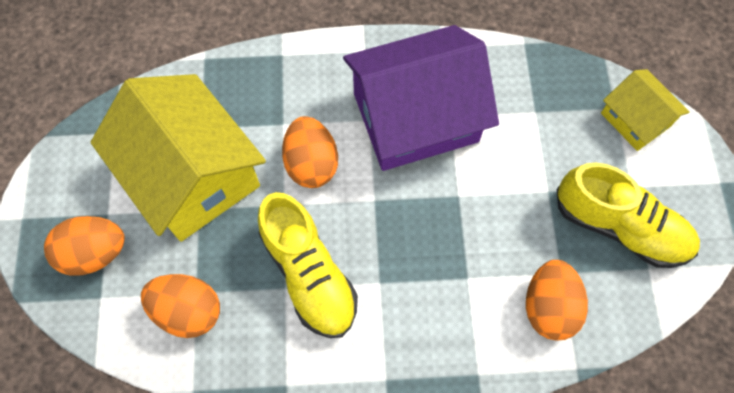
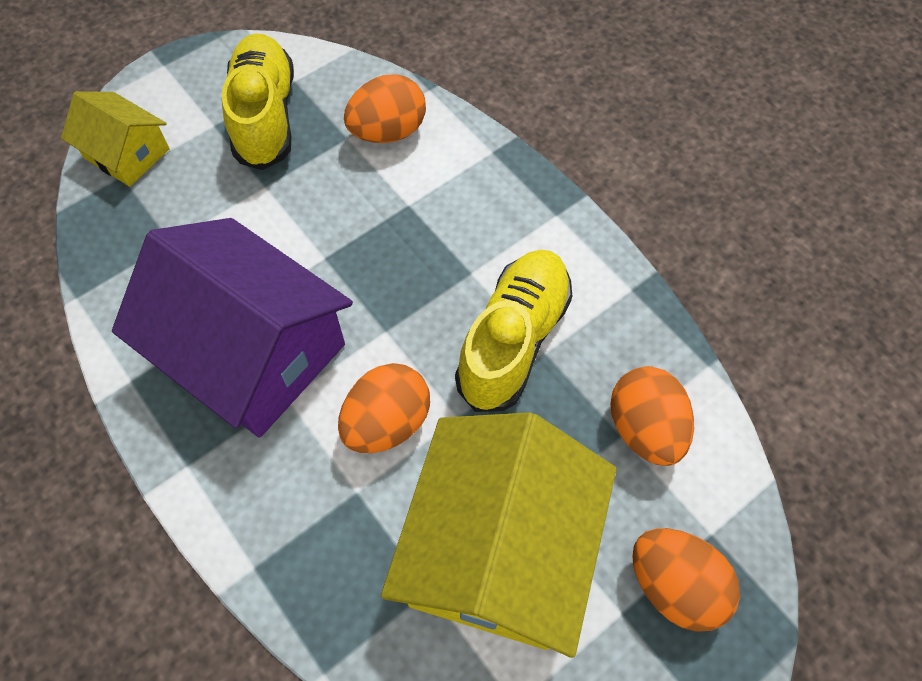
camera: 125 degrees left, 5 degrees down
(635, 119) = (127, 153): yellow house -> yellow house turned 75 degrees counterclockwise

